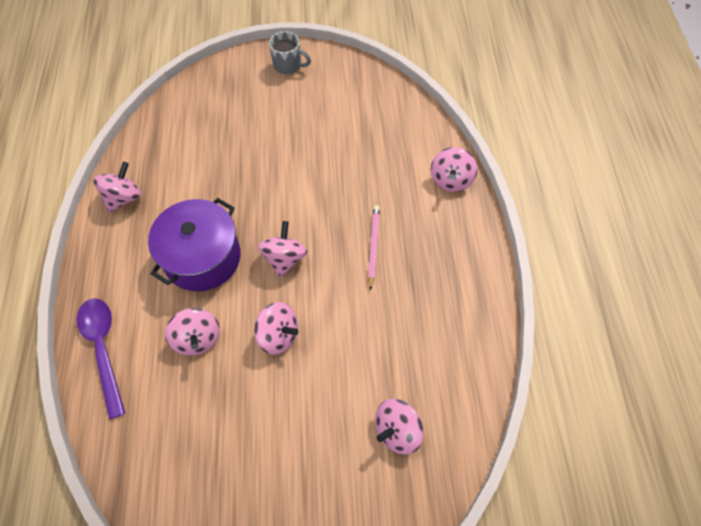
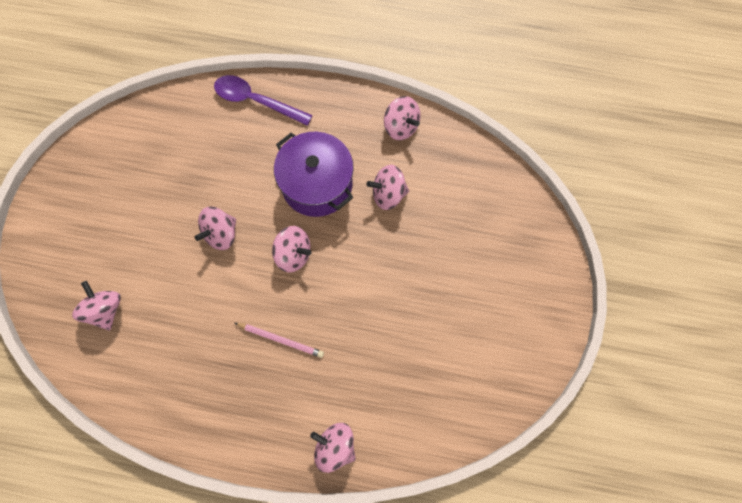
camera: 105 degrees right, 10 degrees up
(103, 349) = (256, 101): purple spoon -> purple spoon turned 150 degrees counterclockwise
(197, 338) = (240, 170): pink spinning top -> pink spinning top (388, 194)
(288, 65) = (542, 310): grey mug -> none

